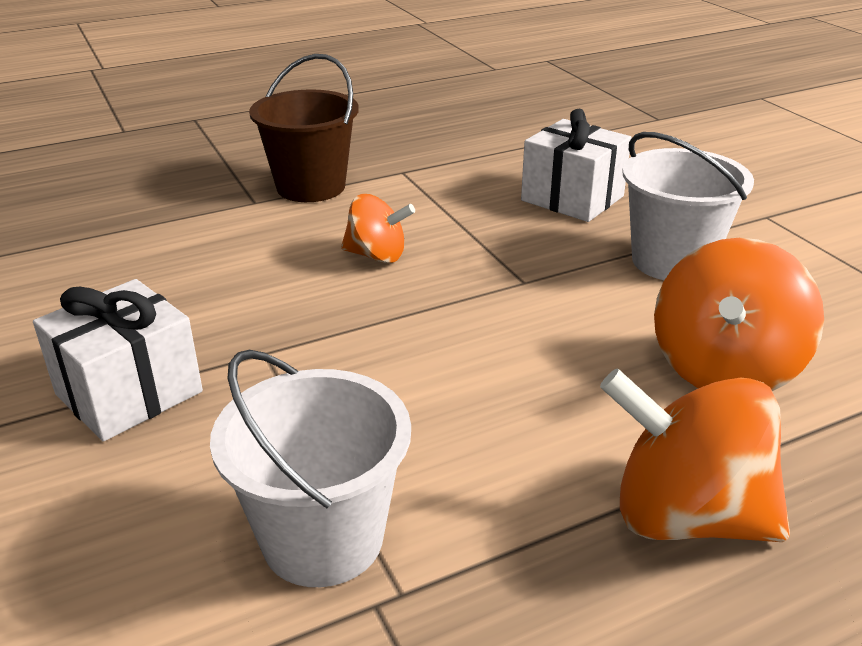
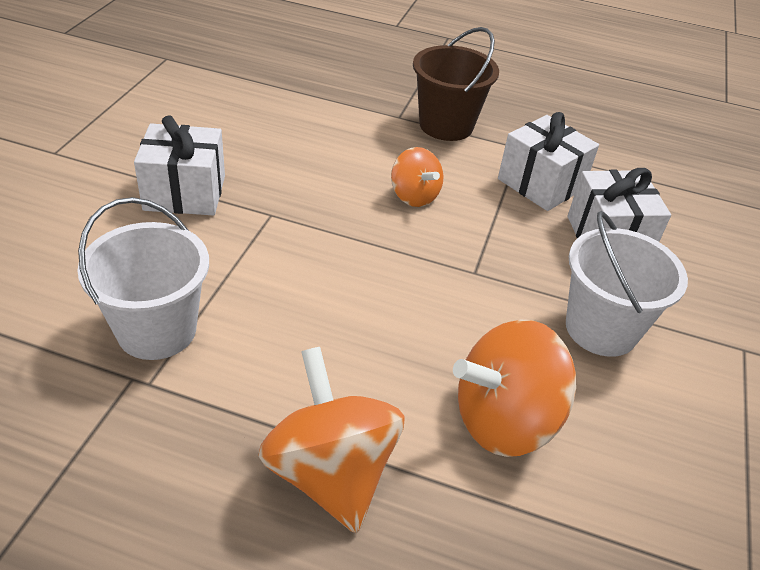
camera: 40 degrees right, 10 degrees up
(463, 189) = (540, 184): none -> white gift

